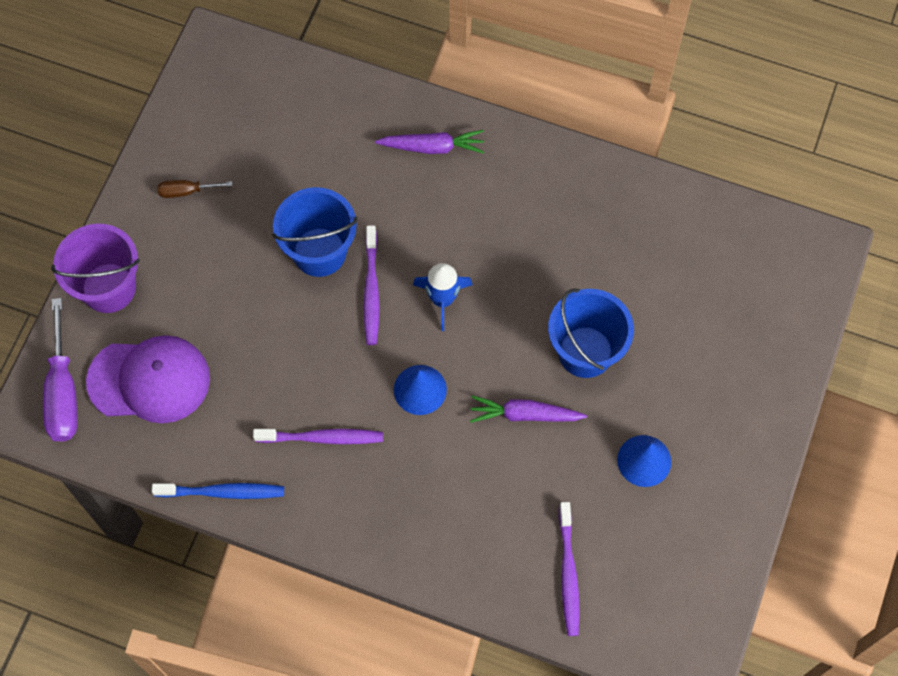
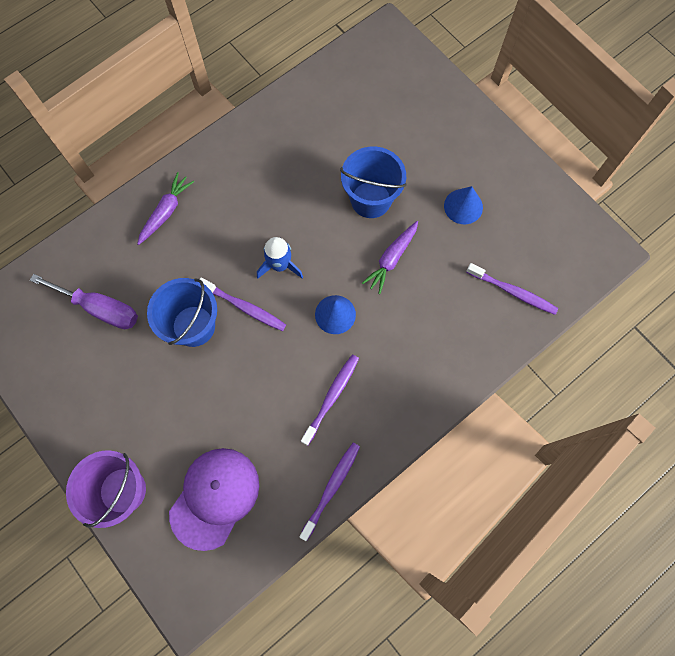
camera: 60 degrees left, 5 degrees up
(63, 391) = (183, 568): purple screwdriver -> purple screwdriver (100, 308)
(186, 191) = (84, 393): brown screwdriver -> none
(223, 492) = (331, 488): blue toothbrush -> purple toothbrush

